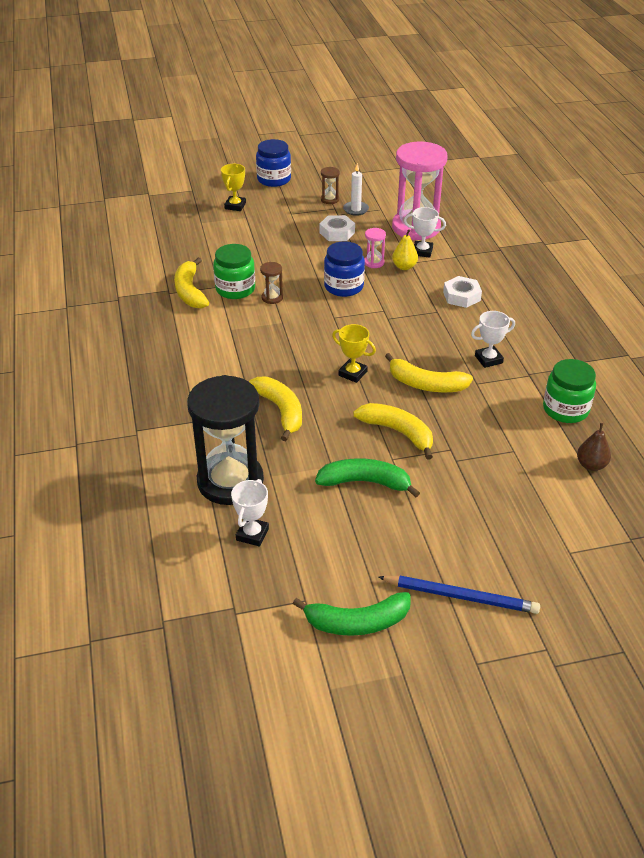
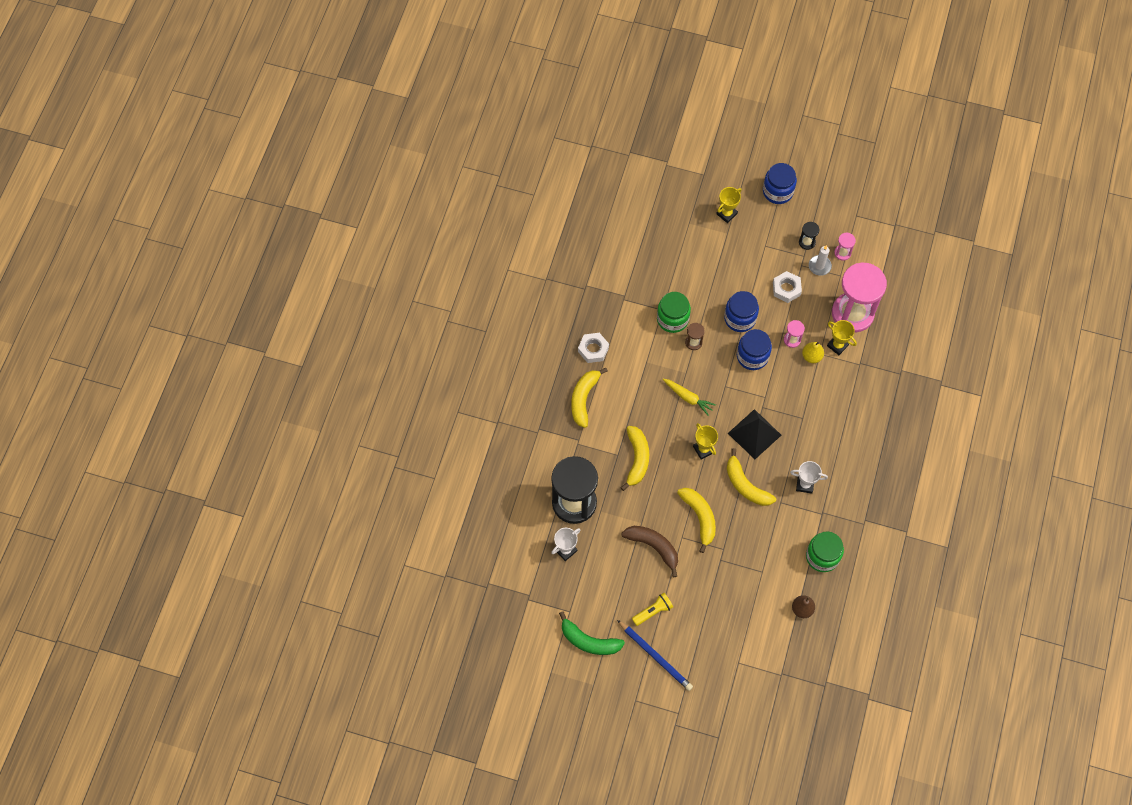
camera: 30 degrees right, 25 degrees up
(190, 291) = (639, 305): yellow banana -> yellow banana (584, 399)
(300, 340) = (688, 398): none -> yellow carrot
(307, 266) = (740, 318): none -> blue jar
(329, 199) = (807, 242): brown hourglass -> black hourglass
(365, 482) = (653, 547): green banana -> brown banana
(369, 196) = (842, 253): none -> pink hourglass
(398, 341) = (754, 434): none -> black pyramid
(417, 548) = (653, 611): none -> yellow flashlight
(422, 251) = (837, 345): white trophy -> yellow trophy
(461, 296) = (832, 411): white nut -> white nut (593, 349)

